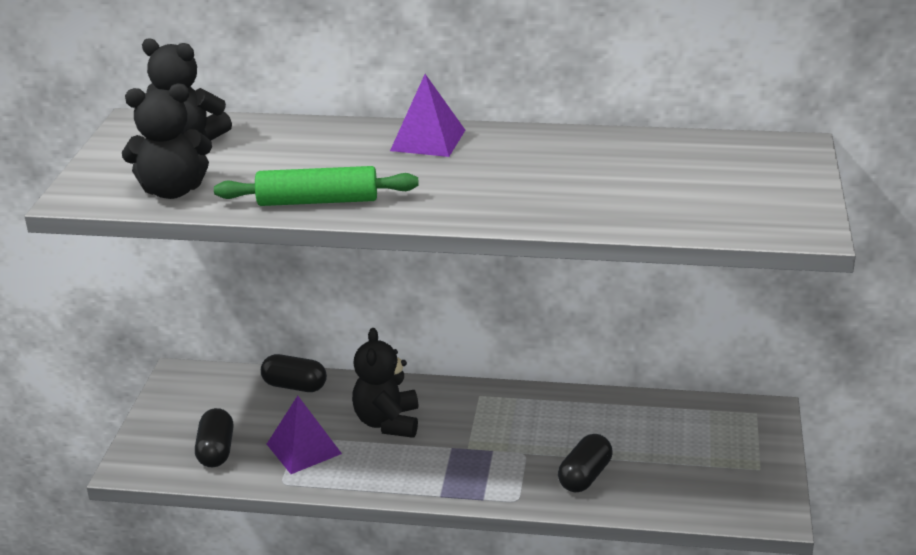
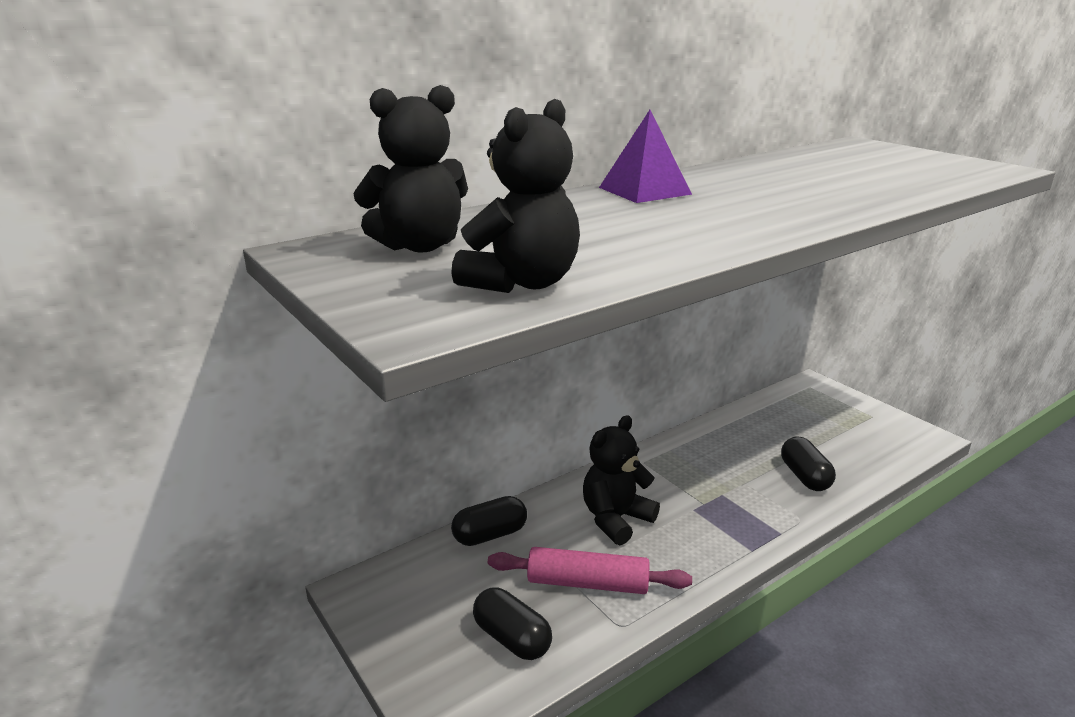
camera: 45 degrees left, 5 degrees down
(304, 448) = (587, 583): purple pyramid -> pink rolling pin
(317, 201) = (688, 245): green rolling pin -> none
(388, 422) = (615, 519): black teddy bear -> black teddy bear turned 90 degrees clockwise

